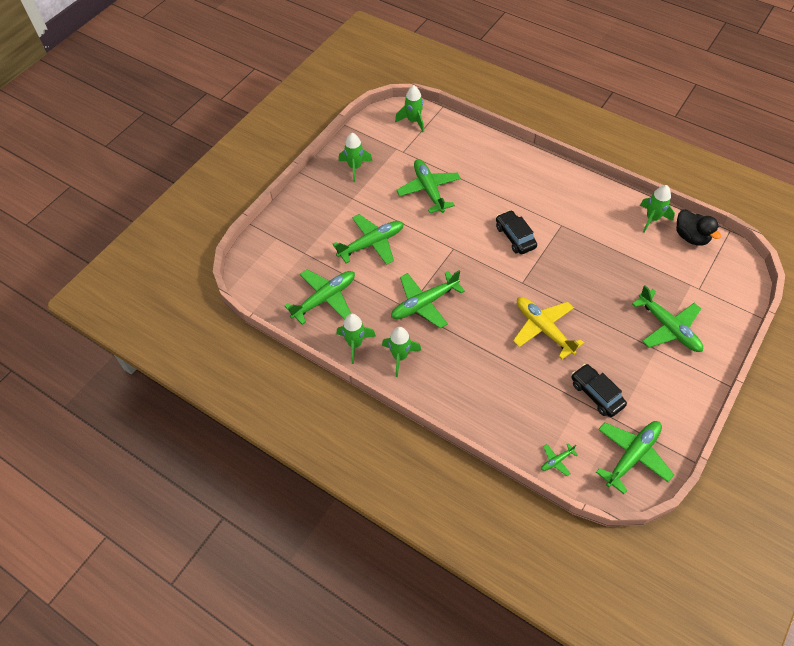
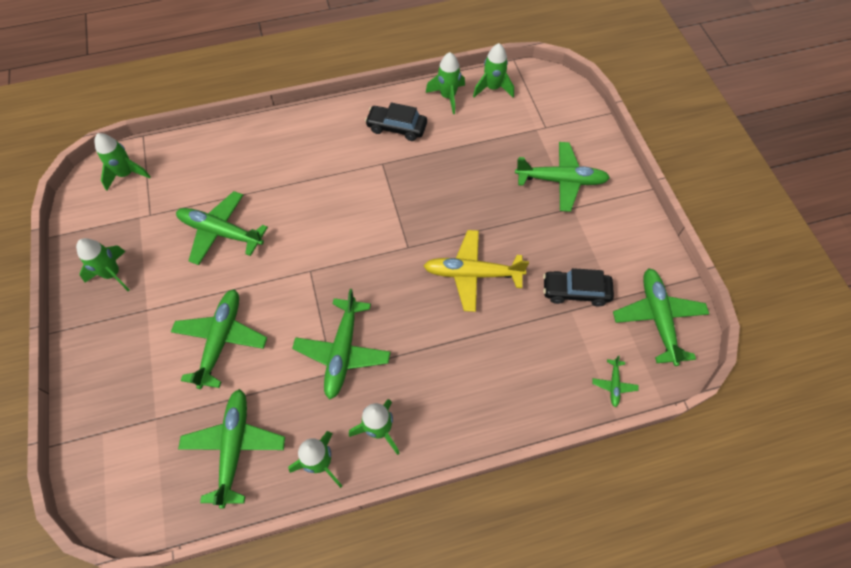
camera: 50 degrees left, 5 degrees up
(515, 237) = (354, 209): black car -> black car (396, 128)
(691, 237) = (492, 88): black duck -> green rocket

